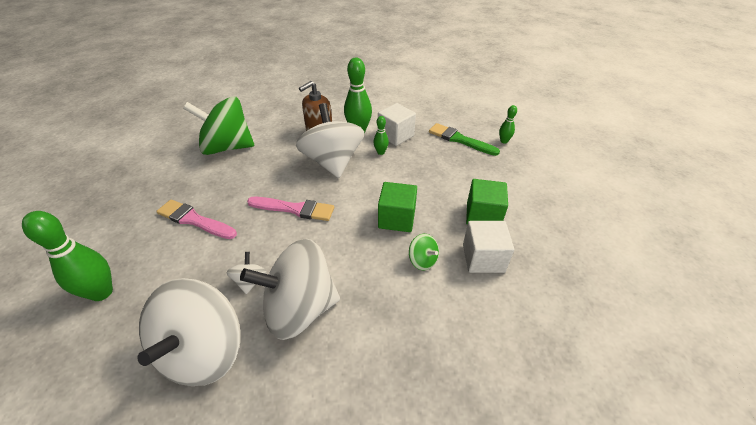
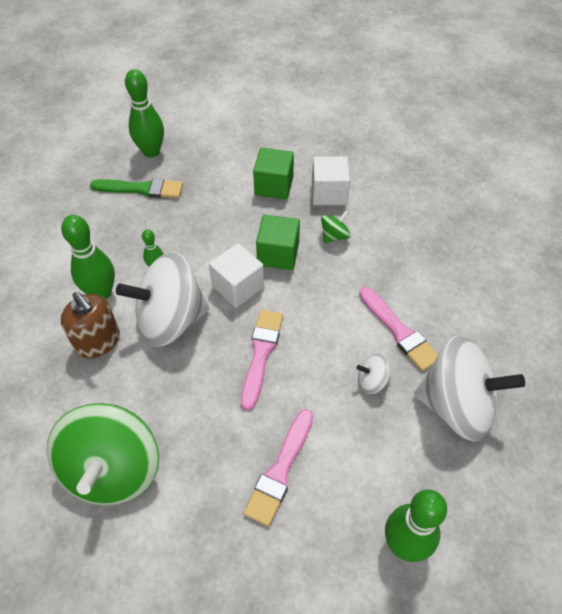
camera: 90 degrees left, 10 degrees up
(299, 308) = (399, 331): white spinning top -> pink brush
(396, 135) = (120, 251): white cube -> white cube (238, 287)
(460, 140) = (142, 189): green brush -> green brush turned 120 degrees counterclockwise
(504, 141) = (151, 152): green bowling pin -> green bowling pin, size x1.93

